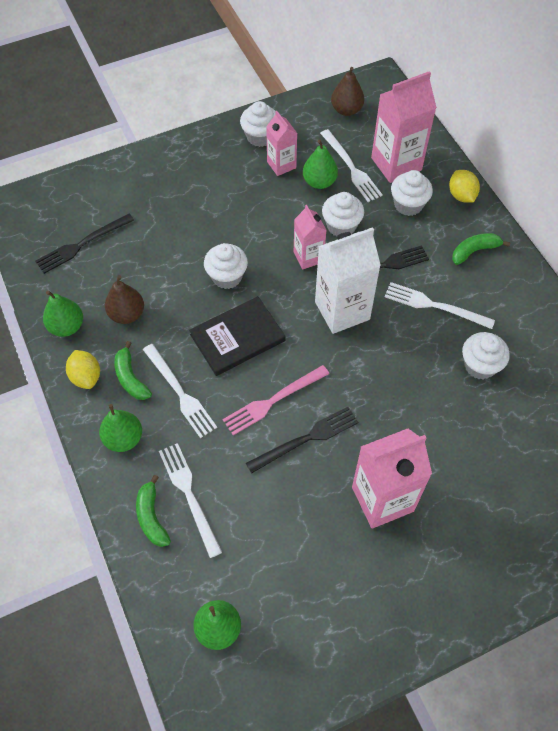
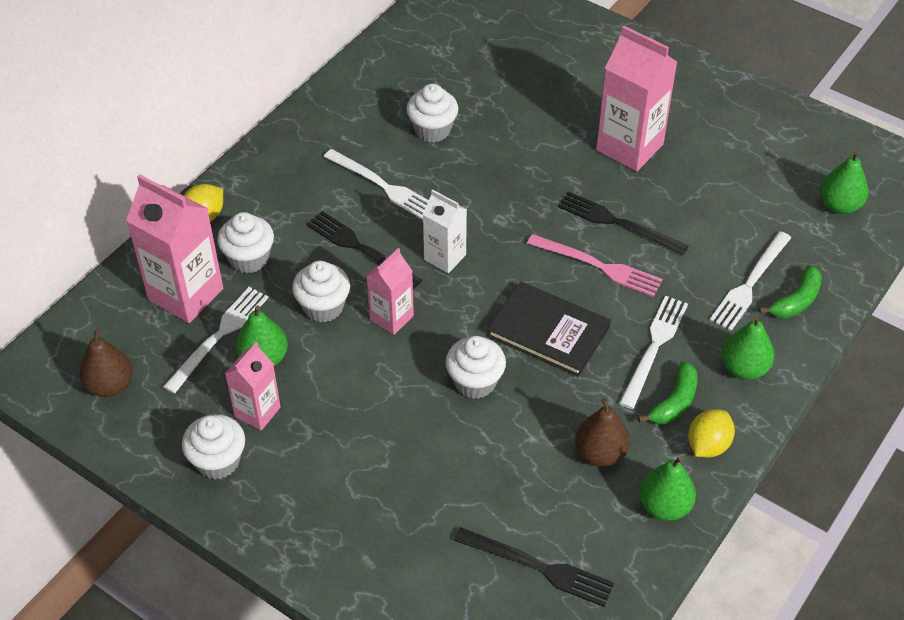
camera: 120 degrees left, 10 degrees down
(342, 310) = (445, 257): white carton -> white carton, size x0.58
(434, 306) = (383, 186): white fork -> white fork turned 45 degrees counterclockwise
(474, 251) = (284, 179): green banana -> none

